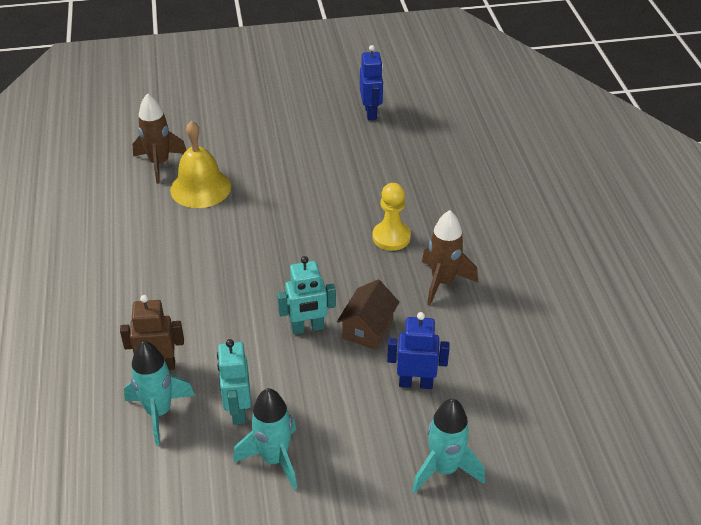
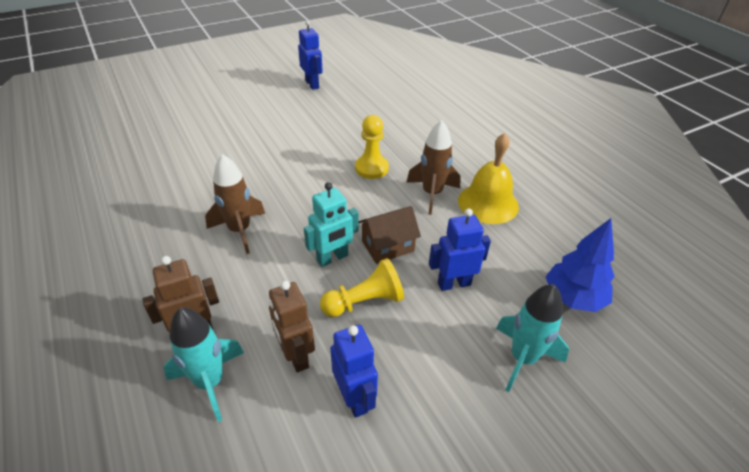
camera: 20 degrees left, 0 degrees up
(159, 164) = (140, 149): brown rocket -> brown rocket (240, 231)
(200, 188) = (185, 161): yellow bell -> yellow bell (488, 203)
(238, 410) = (296, 356): turquoise robot -> brown robot
(274, 459) = (354, 398): turquoise rocket -> blue robot
(320, 378) = (365, 302): none -> yellow pawn
(368, 329) = (388, 246): brown house -> brown house turned 60 degrees clockwise
(531, 428) = (573, 298): none -> blue tree

